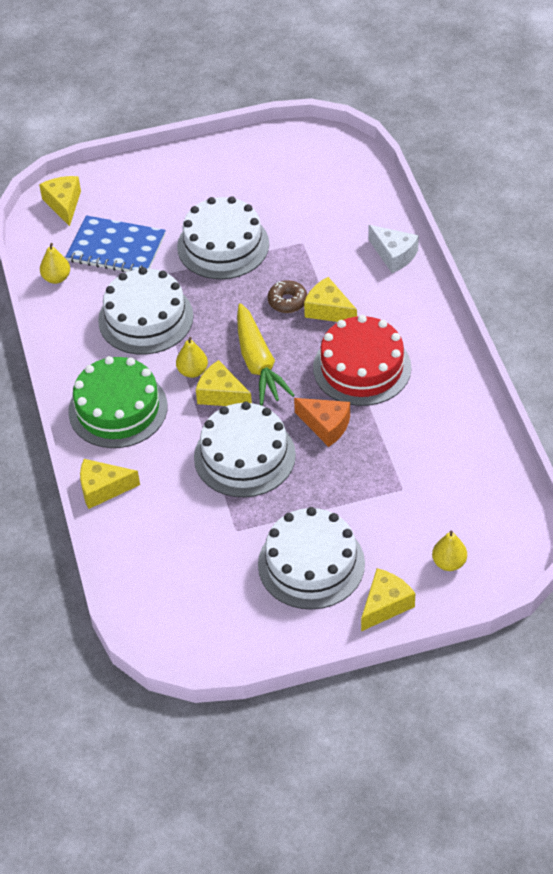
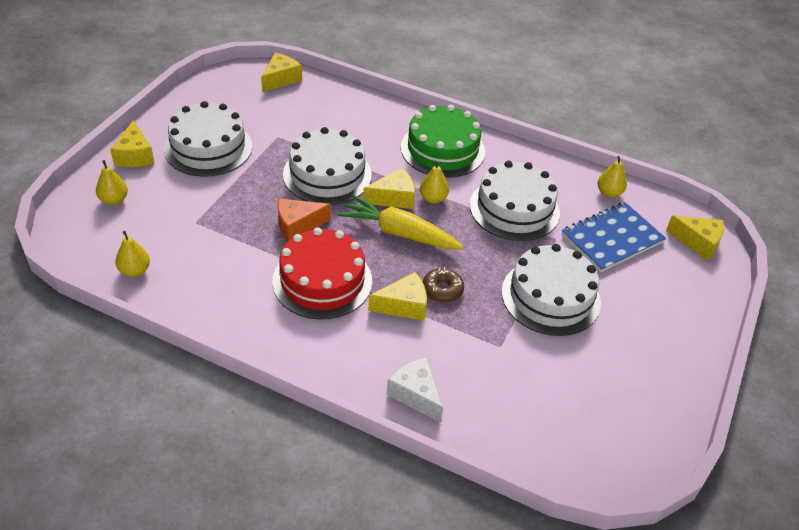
camera: 125 degrees right, 5 degrees down
(103, 489) = (384, 109): yellow cheese -> yellow cheese (281, 79)
(394, 255) = (416, 394): white cheese -> white cheese turned 60 degrees clockwise
(491, 476) = (135, 271): none -> yellow pear

